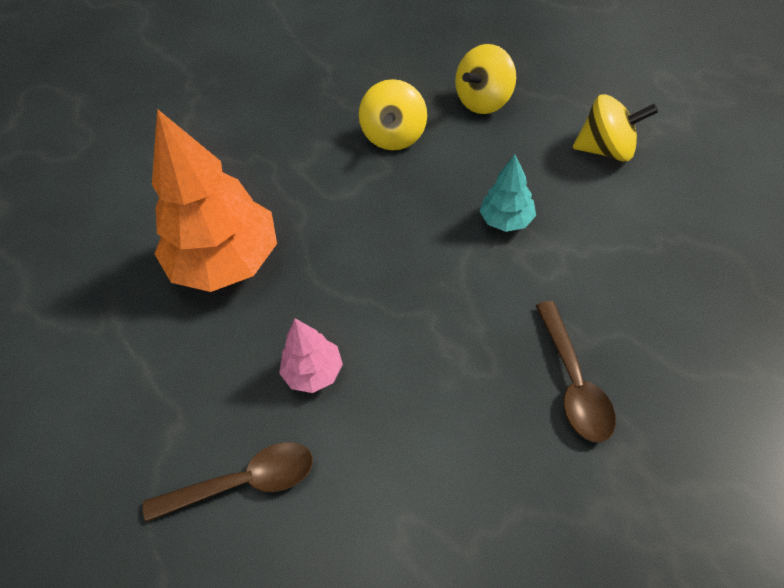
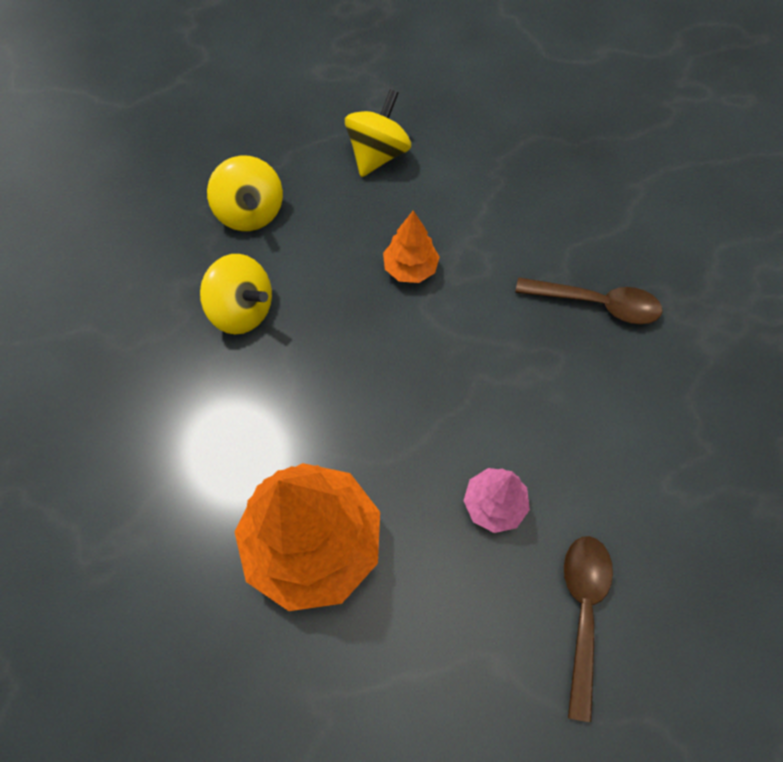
camera: 70 degrees left, 10 degrees up
(506, 220) = (410, 268): turquoise tree -> orange tree

